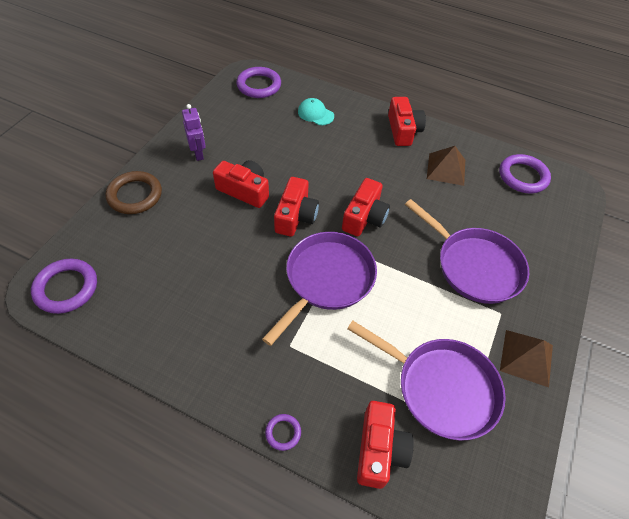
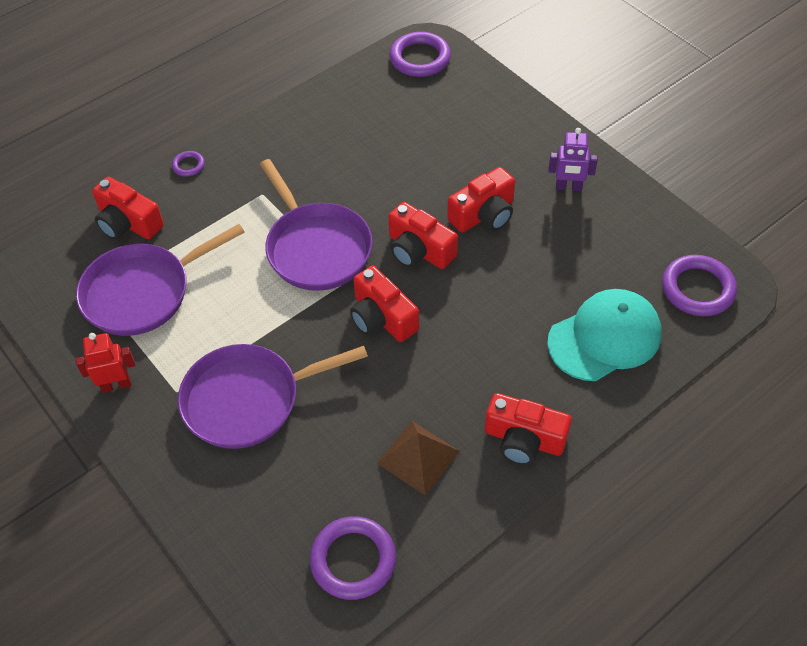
camera: 120 degrees right, 0 degrees up
(135, 195) = (520, 120): brown ring -> none
(315, 114) = (604, 338): turquoise cap -> turquoise cap, size x1.91
(526, 357) = (116, 385): brown pyramid -> red robot

